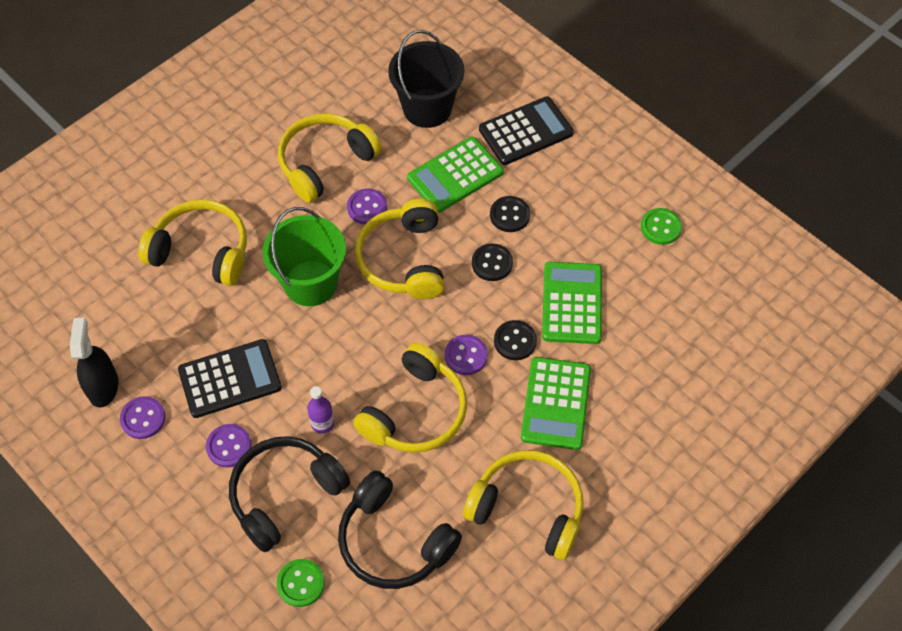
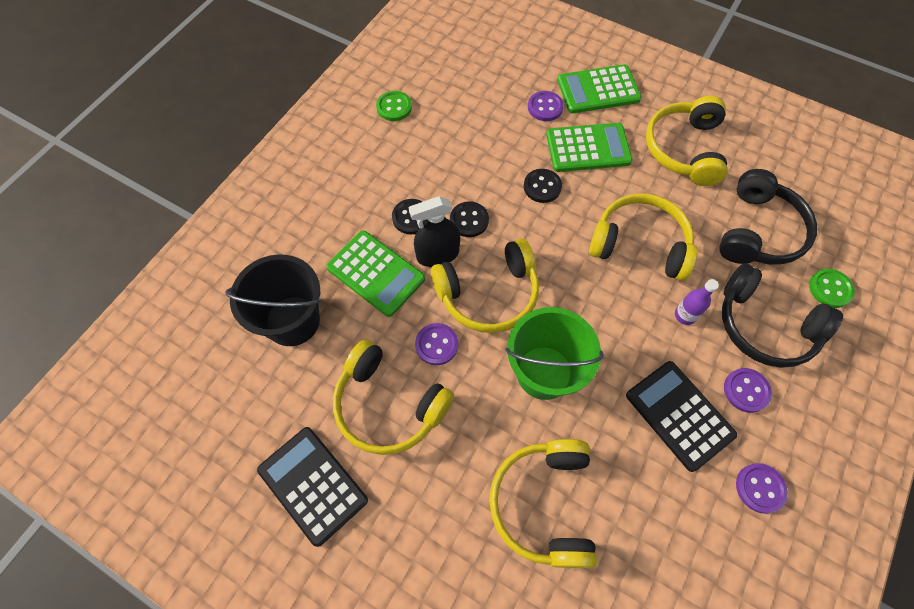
camera: 105 degrees left, 5 degrees up
(103, 386) = (747, 549): black spray bottle -> black spray bottle (437, 254)
(466, 356) = (570, 219): purple button -> purple button (545, 107)
(526, 131) = (308, 224): black calculator -> black calculator (313, 485)
(572, 303) = (490, 154): green calculator -> green calculator (598, 90)

